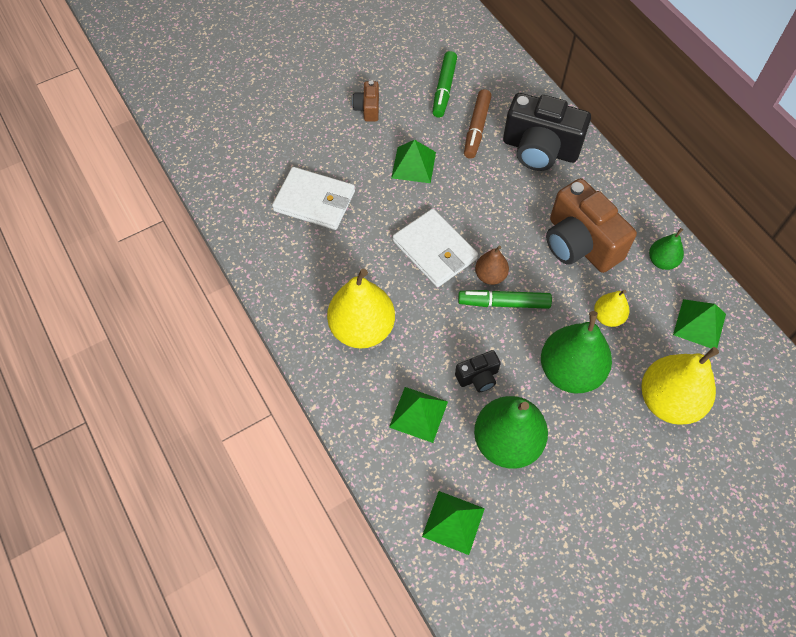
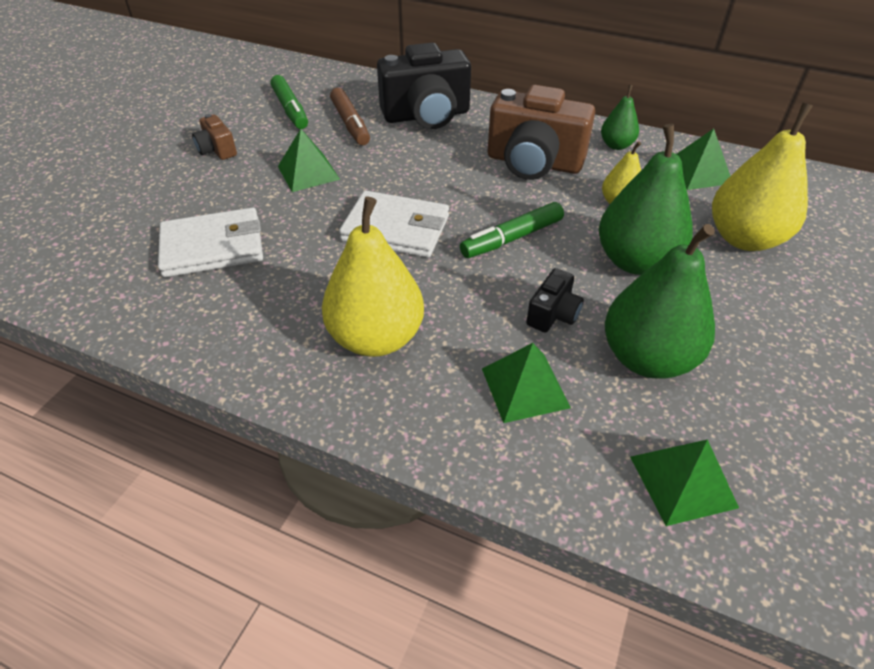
camera: 35 degrees left, 15 degrees down
(490, 276) = (475, 223): brown pear -> none

